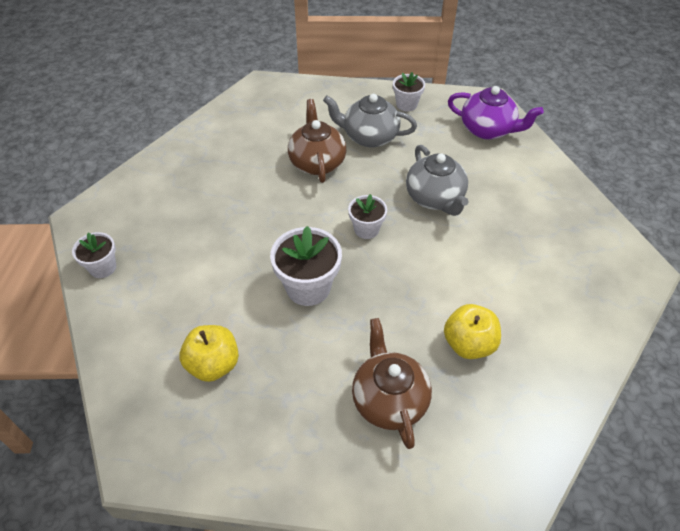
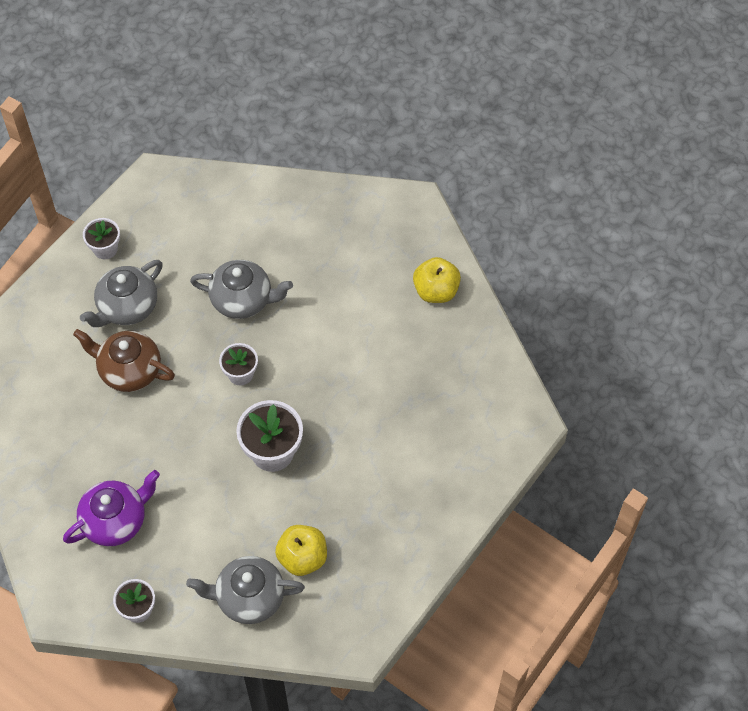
camera: 60 degrees left, 10 degrees up
(150, 342) = (249, 597): none -> grey teapot
(389, 400) = (410, 448): brown teapot -> none
(469, 344) = (400, 367): yellow apple -> yellow apple (436, 291)
(488, 130) = (190, 204): purple teapot -> purple teapot (115, 520)

